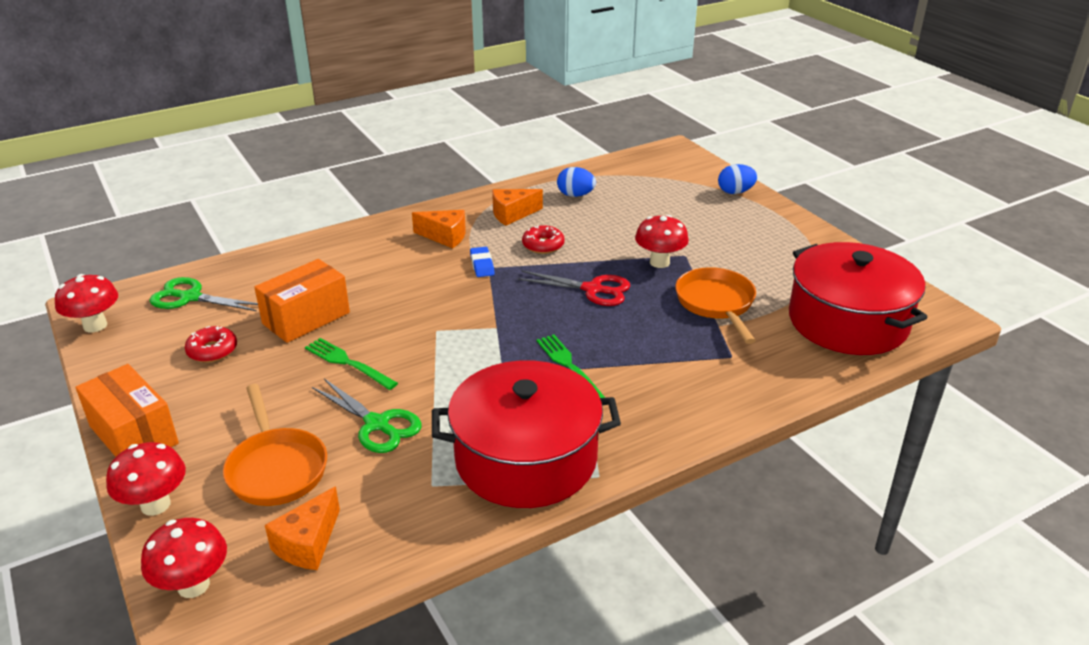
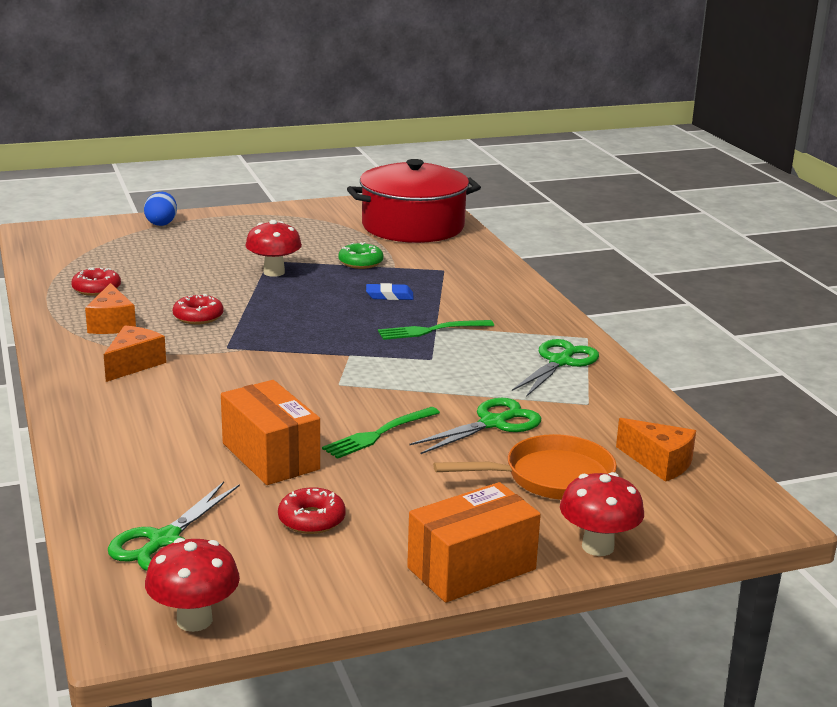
camera: 80 degrees left, 10 degrees down
(193, 585) = (712, 520): red mushroom -> none
(482, 265) = (217, 350): blue eraser -> blue eraser (389, 296)
(526, 459) = (560, 362): red pot -> green scissors
(575, 195) = (96, 289): blue egg -> red donut
(593, 289) = (305, 305): red scissors -> none
(716, 304) = (360, 262): orange pan -> green donut

